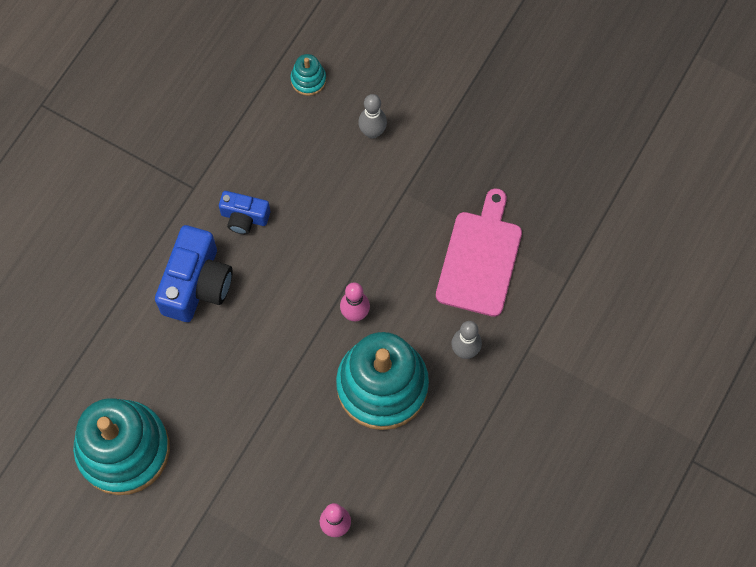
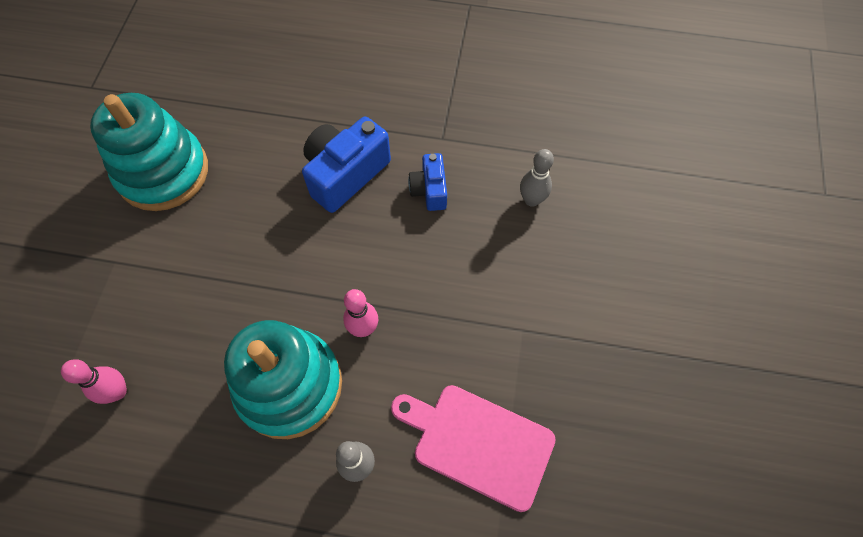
camera: 70 degrees right, 5 degrees down
(197, 284) = (345, 174): blue camera -> blue camera turned 135 degrees clockwise
(308, 80) = (602, 195): turquoise stacking toy -> none
(372, 132) = (576, 274): grey bowling pin -> grey bowling pin (531, 200)
(480, 259) = (478, 443): pink cutting board -> pink cutting board turned 150 degrees counterclockwise

